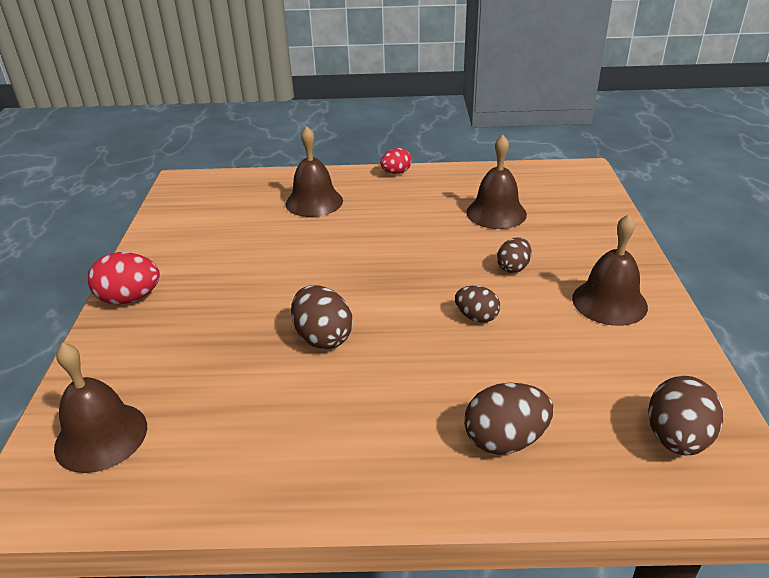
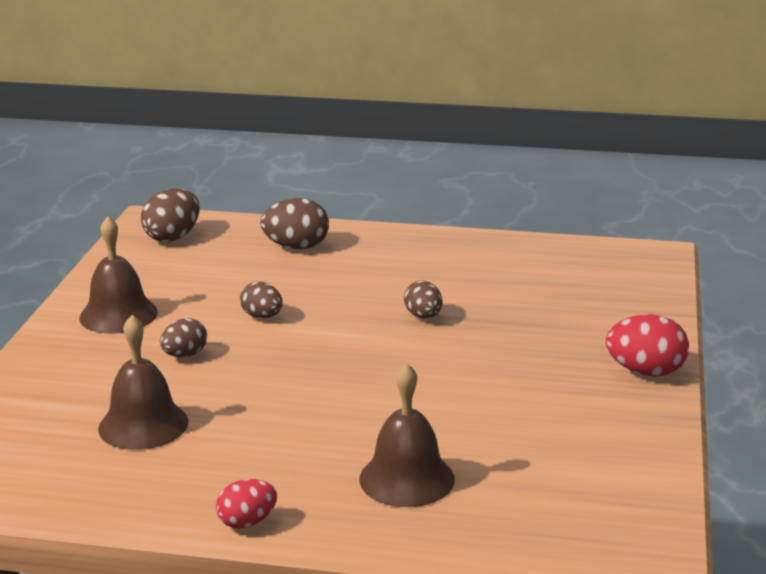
camera: 170 degrees left, 10 degrees down
(101, 436) = (615, 275): brown bell -> none
(323, 338) = (423, 316): brown egg -> brown egg, size x0.65

